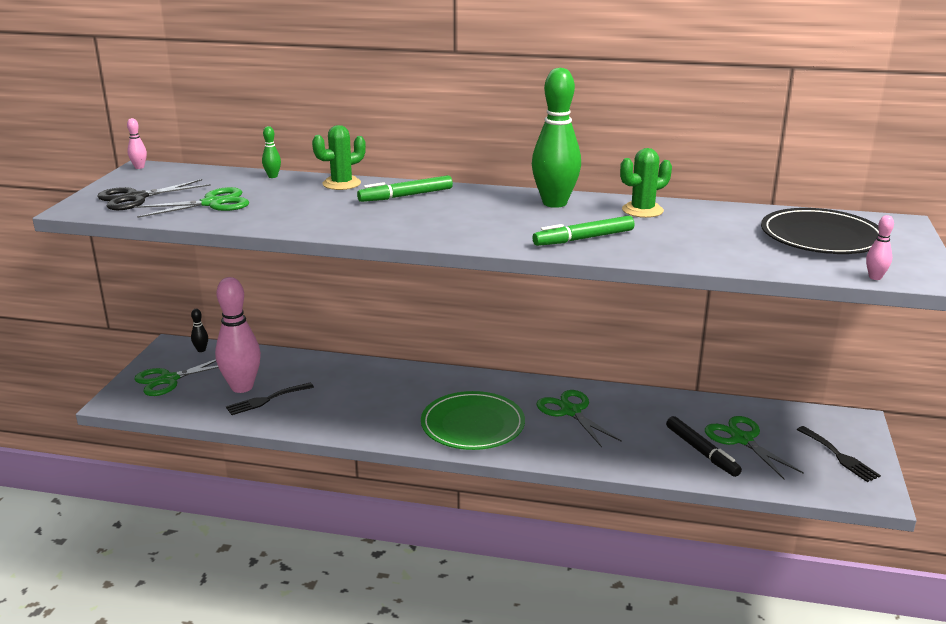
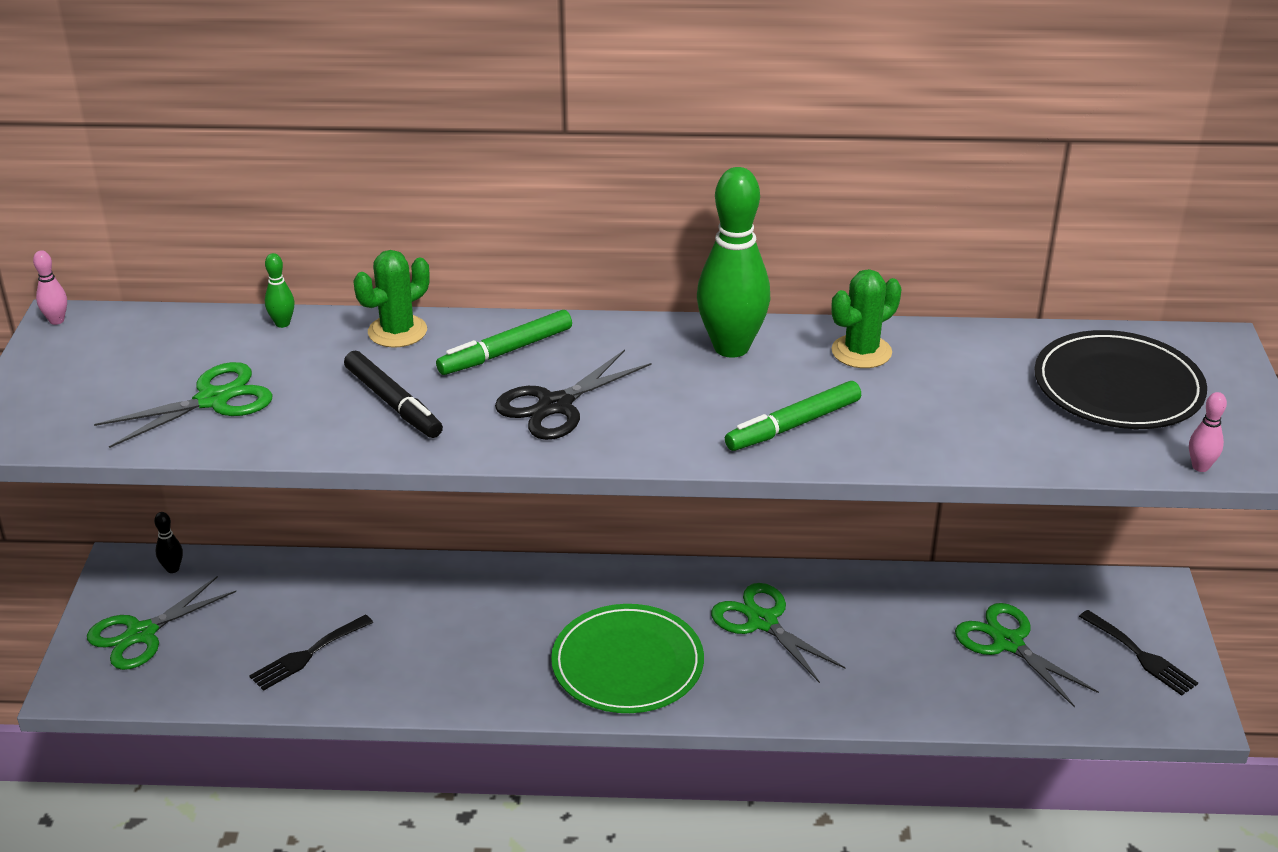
camera: 10 degrees left, 10 degrees up
(136, 198) = (86, 399): black scissors -> black scissors (556, 405)
(242, 387) = (261, 635): pink bowling pin -> none
(701, 452) = (957, 672): black marker -> black marker (393, 403)

